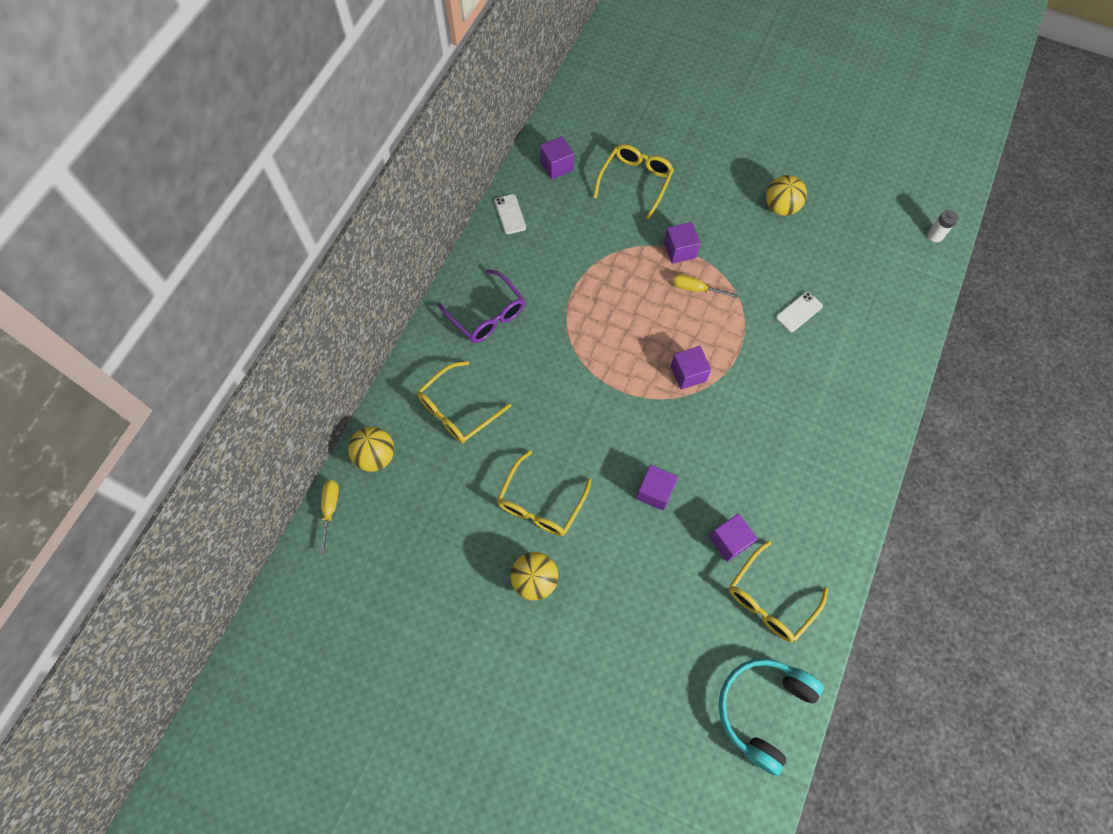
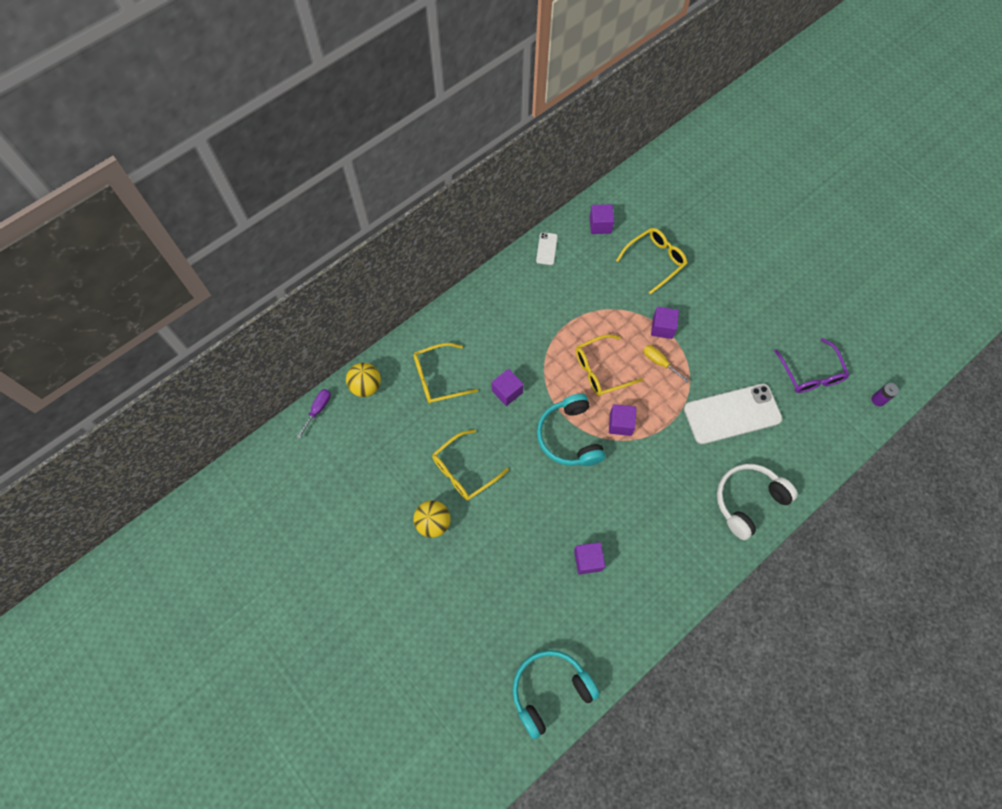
camera: 25 degrees right, 0 degrees up
(330, 509) = (318, 410): yellow screwdriver -> purple screwdriver
(487, 315) = (493, 317): purple glasses -> purple glasses (811, 374)
(640, 412) = (569, 437): none -> turquoise headphones
(655, 492) = (551, 500): purple cube -> purple cube (507, 391)
(769, 599) = (596, 616): yellow glasses -> yellow glasses (600, 370)
(781, 207) = (761, 326): yellow ball -> none
(799, 312) = (732, 414): white phone -> white phone, size x2.29
(863, 397) = (748, 501): none -> white headphones
(935, 235) = (878, 400): white battery -> purple battery

